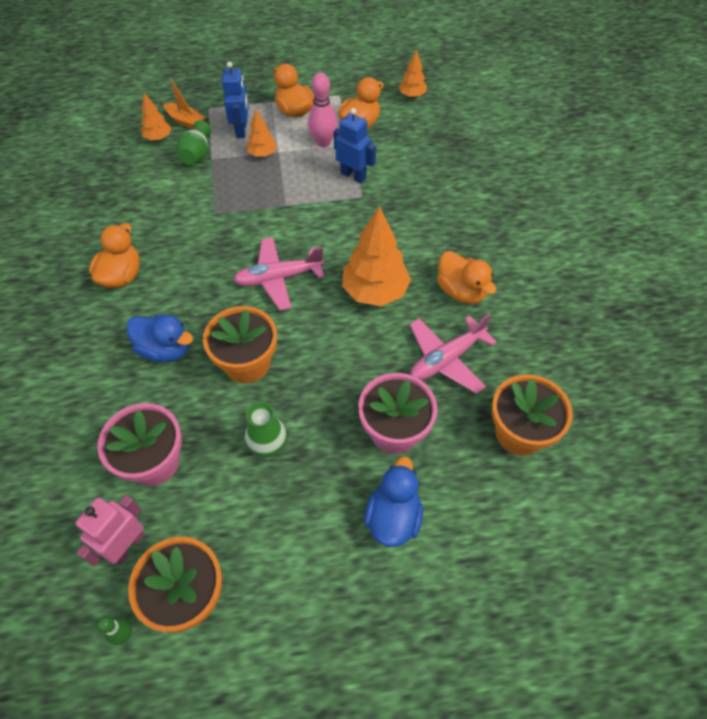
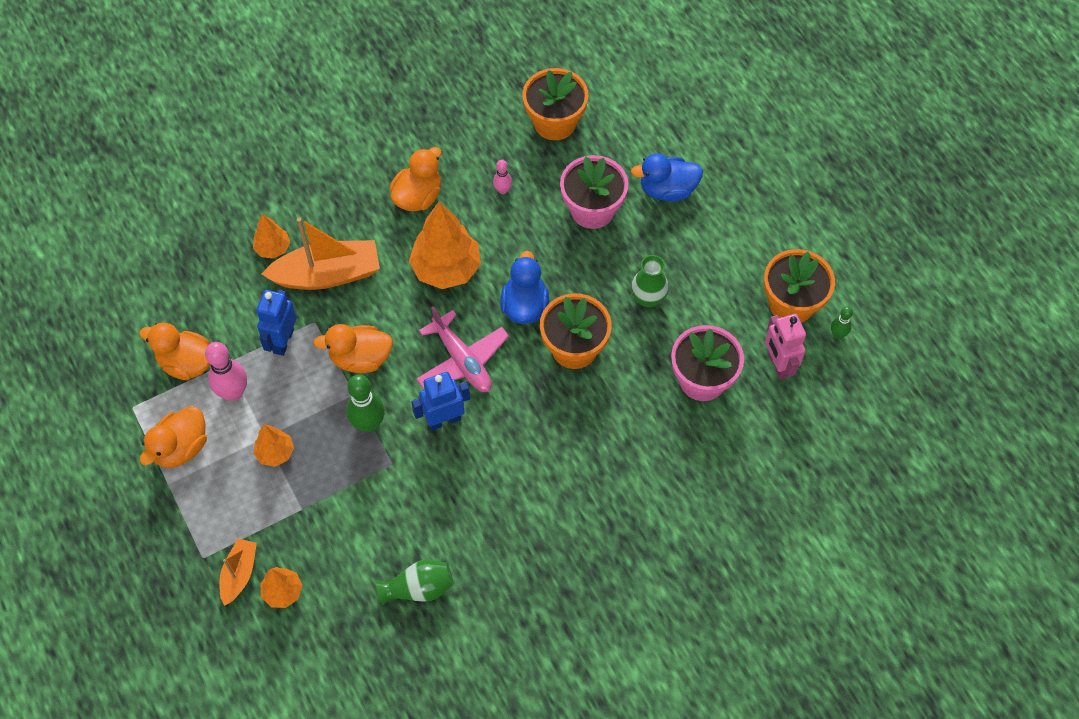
camera: 110 degrees left, 5 degrees up
(121, 276) = (517, 516): orange duck -> orange duck (360, 358)
(127, 546) = (778, 365): pink robot -> pink robot turned 60 degrees clockwise
(165, 349) = (589, 426): blue duck -> blue duck (525, 306)
(197, 154) = (300, 529): green vase -> green vase (419, 588)
(241, 130) = (237, 496): blue robot -> blue robot (444, 420)
(255, 207) = (368, 424): none -> green bowling pin
(403, 213) = (327, 275): none -> orange boat
(412, 95) = (111, 322): orange tree -> orange tree (273, 248)
(446, 359) = (502, 190): pink plane -> pink bowling pin

